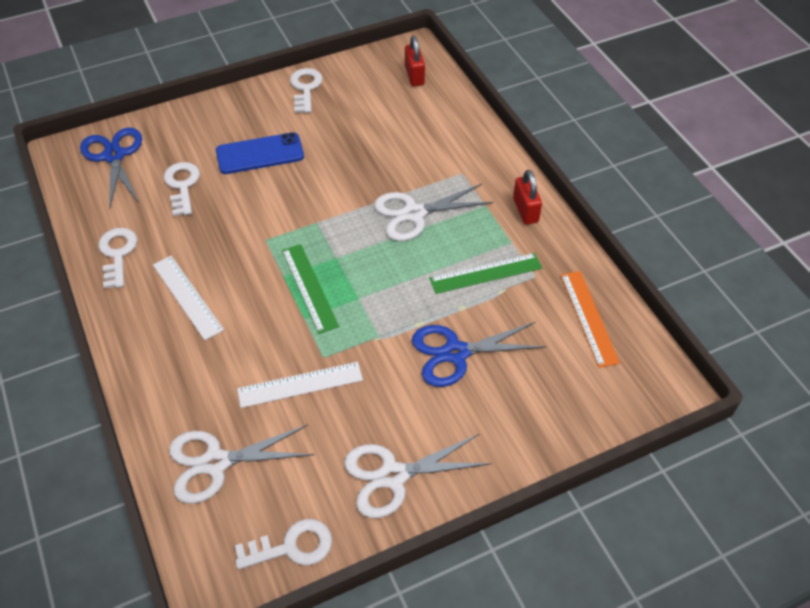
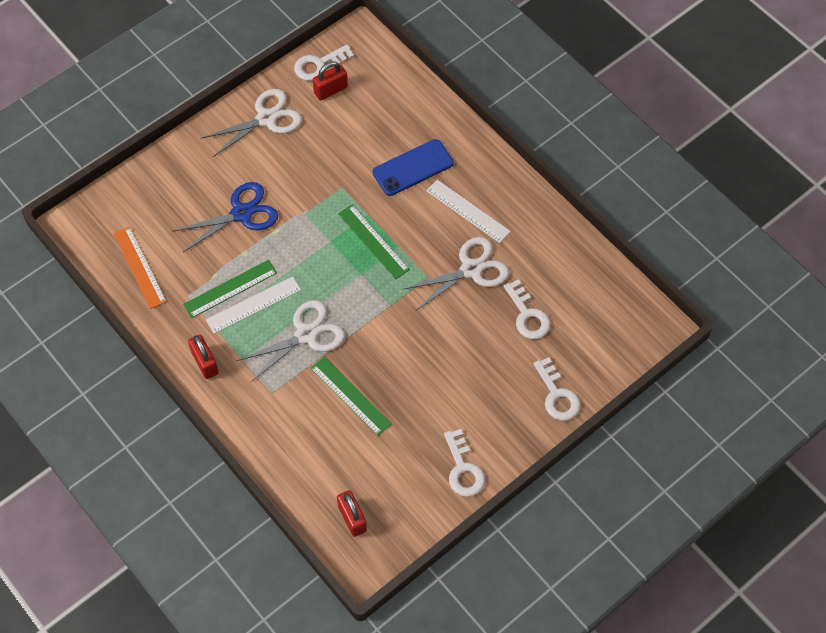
camera: 165 degrees right, 10 degrees up
(114, 156) = (609, 333): blue scissors -> none
(117, 254) = (545, 234): white key -> white key (557, 395)
(215, 462) = (388, 100): white scissors -> white scissors (471, 269)
(260, 154) = (473, 369): blue phone -> blue phone (413, 168)
(289, 499) = (330, 90): none -> red padlock
(300, 384) = (351, 163): white ruler -> white ruler (253, 305)
(386, 156) = (350, 396): none -> green ruler

